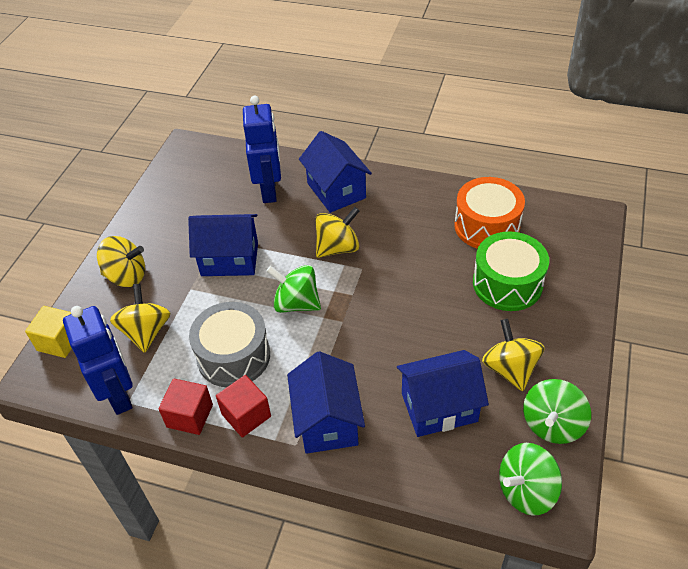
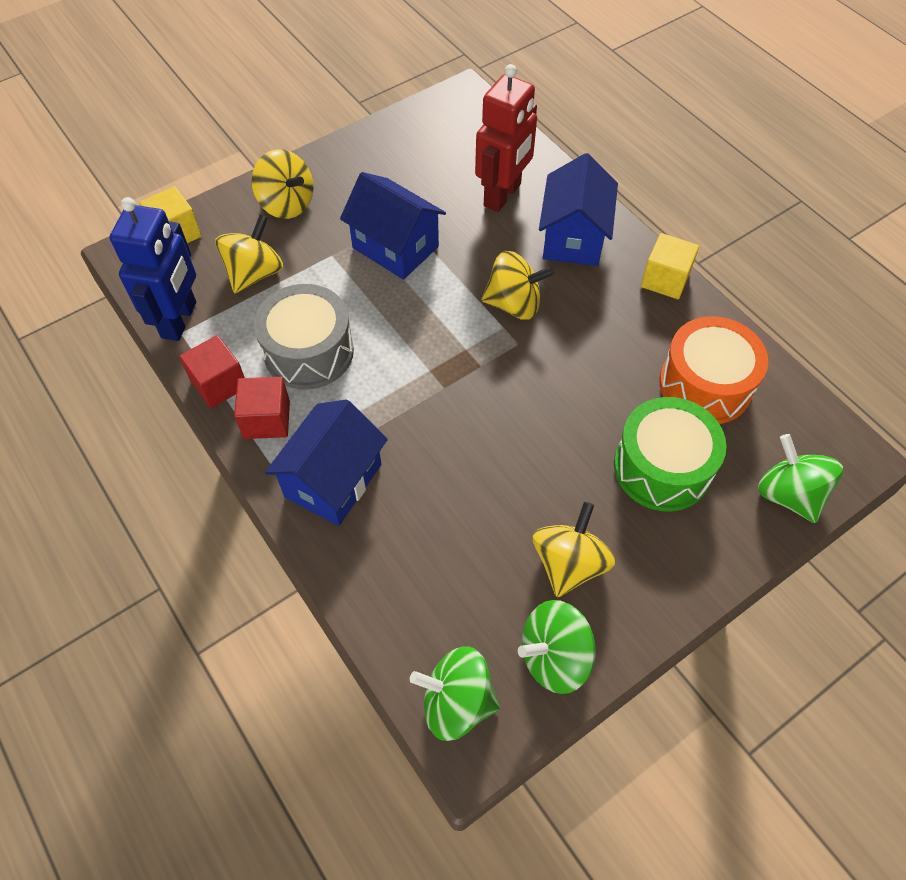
camera: 35 degrees right, 10 degrees up
(269, 190) = (503, 195): blue robot -> red robot
(296, 303) = (416, 337): green spinning top -> green spinning top (788, 494)
(410, 183) = (665, 279): none -> yellow cube
(439, 407) = (453, 548): blue house -> none

